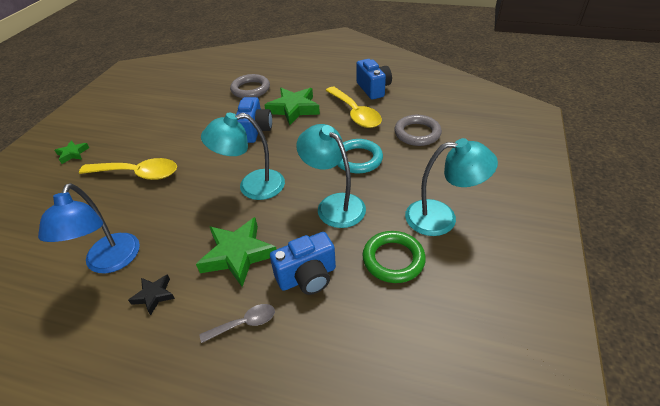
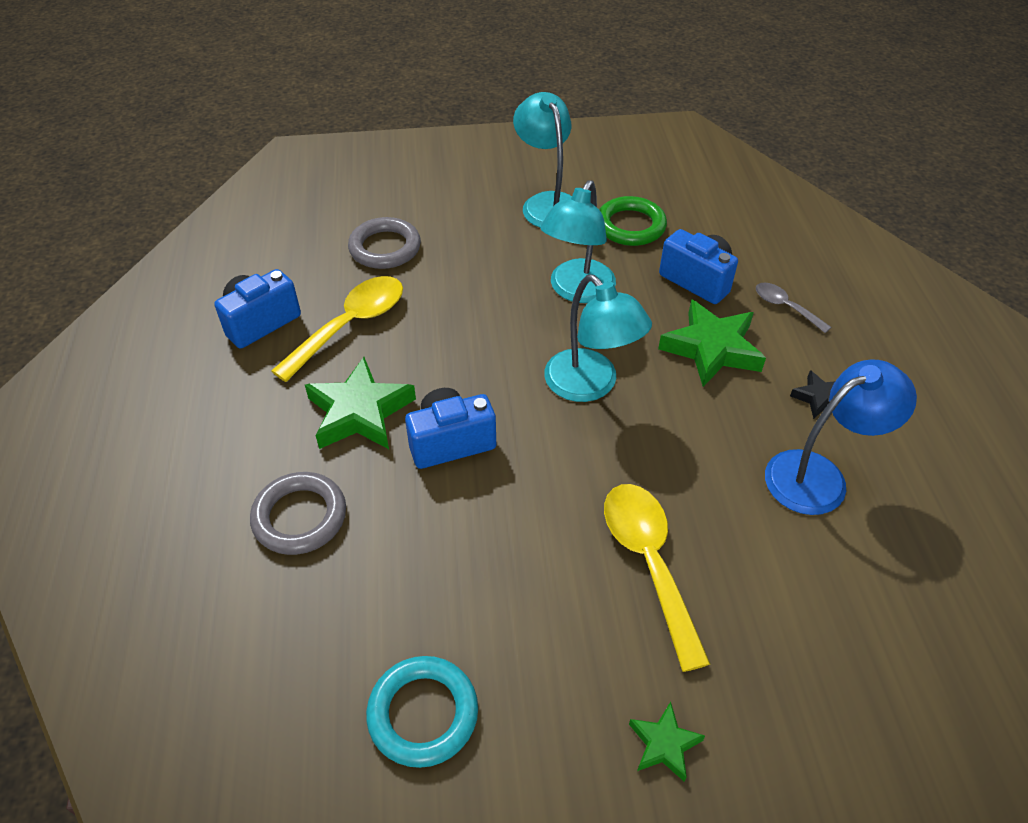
camera: 115 degrees left, 5 degrees up
(358, 159) = (473, 292): turquoise ring -> turquoise ring (423, 714)

